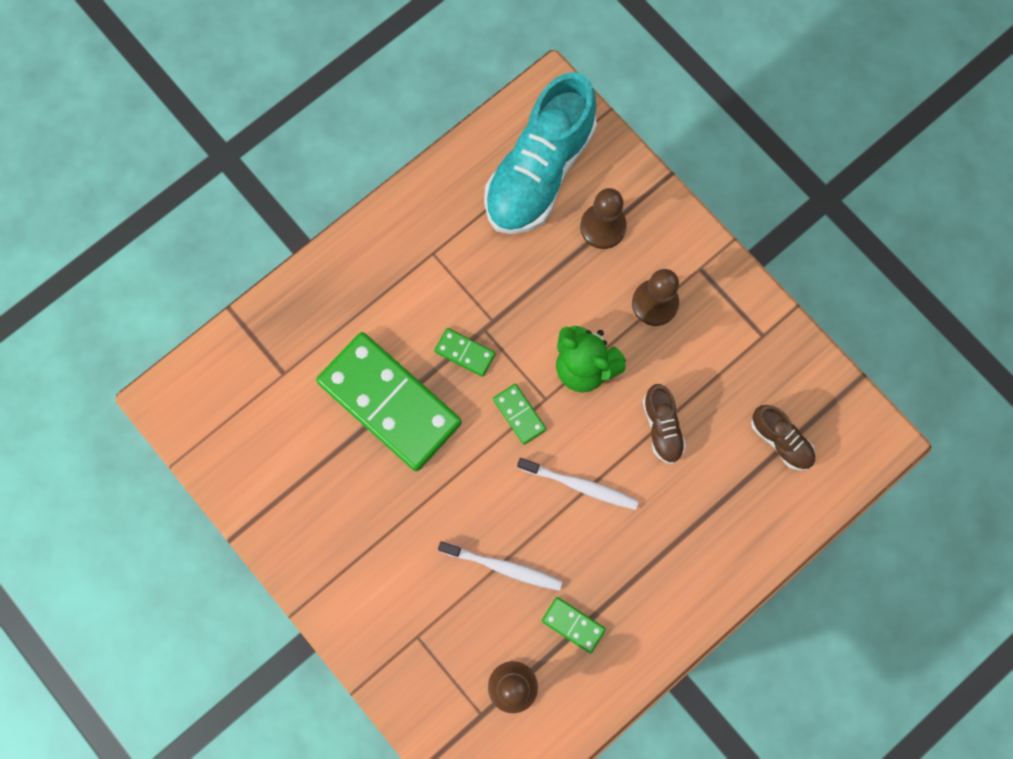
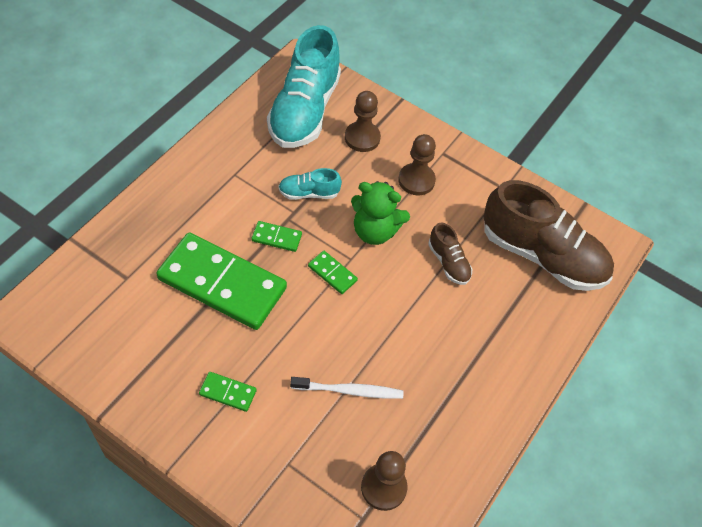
camera: 20 degrees left, 20 degrees down
(517, 297) = (309, 193): none -> turquoise shoe
(573, 624) = (422, 424): green domino -> green domino (228, 392)
(580, 485) = (396, 316): white toothbrush -> none
(780, 440) = (542, 255): brown shoe -> brown shoe, size x2.20

